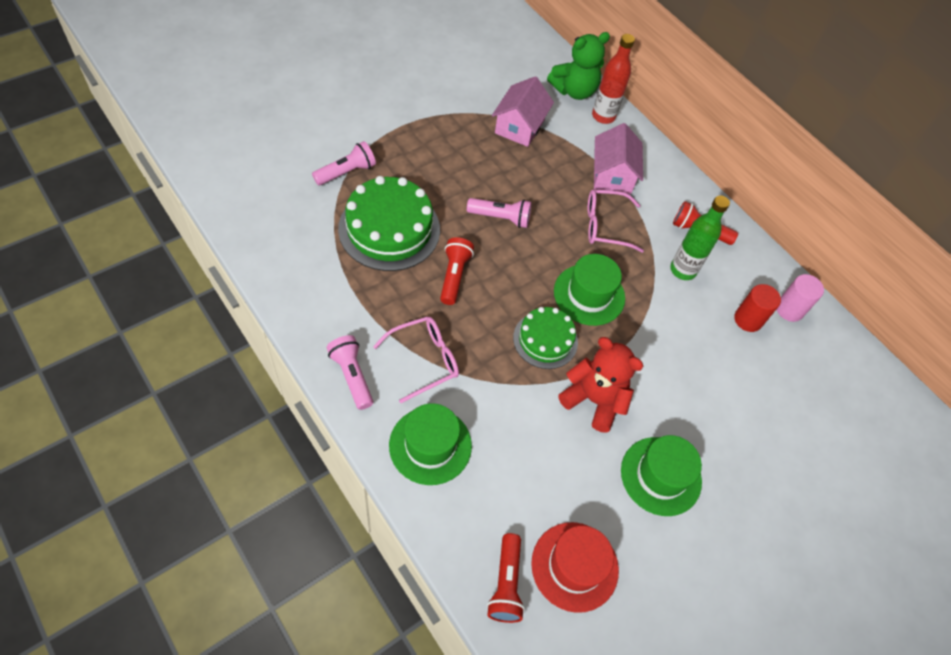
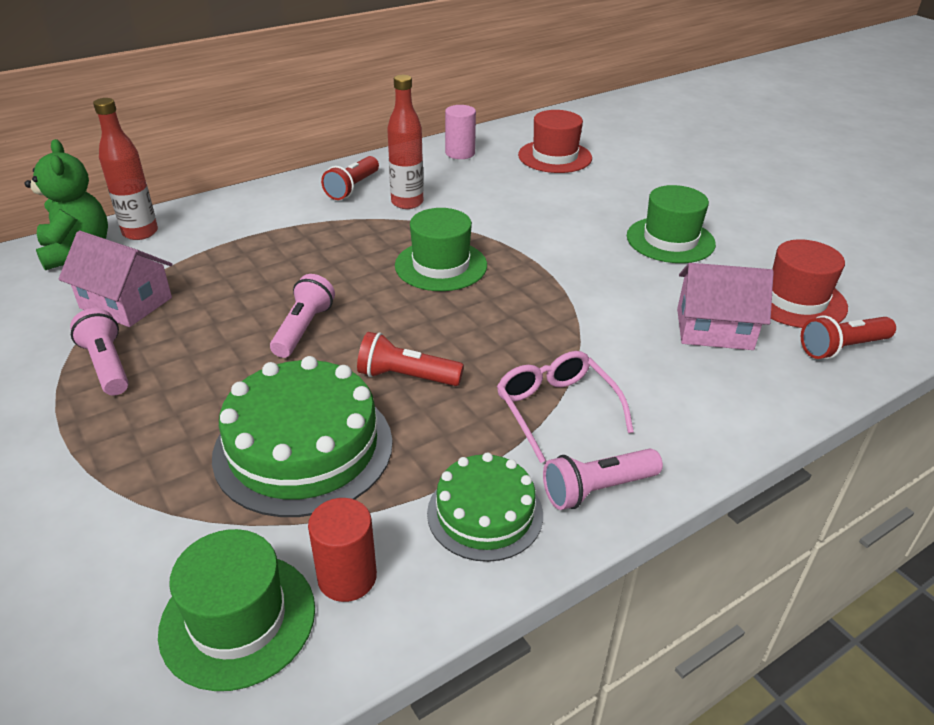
camera: 80 degrees left, 20 degrees down
(346, 172) = (151, 509): pink flashlight -> pink flashlight (107, 365)
(430, 445) = (689, 405): green hat -> green hat (238, 619)
(506, 584) = (842, 348): red flashlight -> red flashlight turned 150 degrees clockwise
(545, 340) = (510, 302): green cake -> green cake (485, 513)
(594, 400) = (590, 273): red teddy bear -> none
(605, 226) = (333, 246): pink glasses -> none
(612, 175) = (249, 234): pink house -> pink house (714, 329)
(683, 270) = (407, 203): green bottle -> red bottle
(748, 319) = (473, 174): red cylinder -> red cylinder (347, 577)
(808, 392) = (555, 157): none -> red hat

